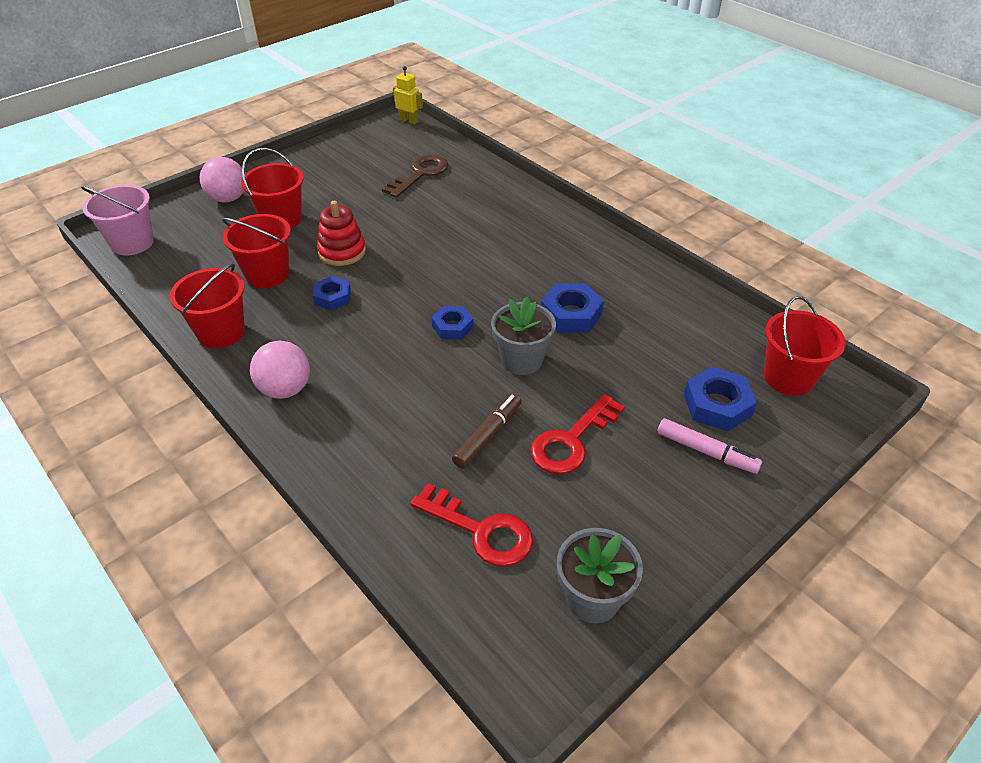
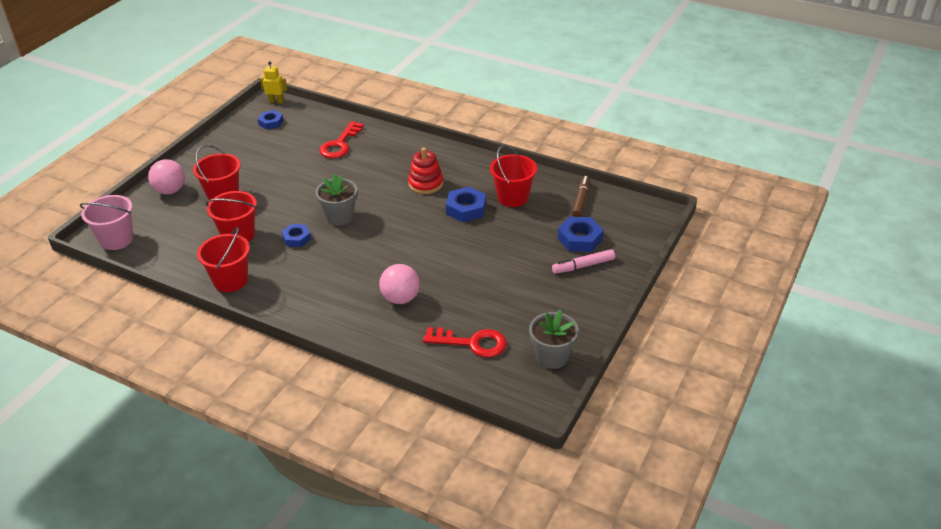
camera: 20 degrees left, 5 degrees down
(285, 389) = (301, 302): pink ball -> pink ball (400, 298)
(342, 251) = (284, 207): red stacking toy -> red stacking toy (426, 184)
(420, 174) = (309, 140): brown key -> none
(452, 327) = (391, 236): blue nut -> blue nut (271, 122)
(488, 435) = (449, 293): brown marker -> brown marker (581, 201)
(522, 360) = (448, 244): grey flower pot -> grey flower pot (340, 217)
(571, 440) = (502, 281): red key -> red key (340, 144)
(706, 451) = (583, 266): pink marker -> pink marker turned 150 degrees clockwise
(788, 378) = (615, 213): red bucket -> red bucket (513, 197)

